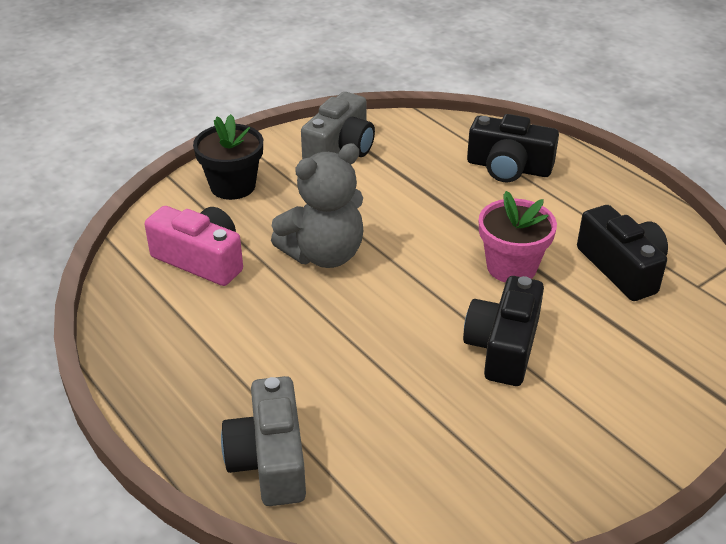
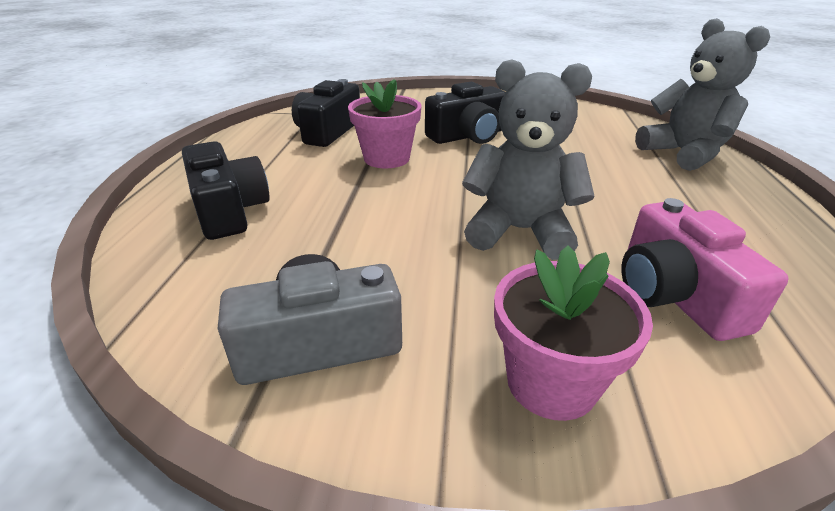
camera: 135 degrees left, 5 degrees down
(233, 186) = (551, 382): black flower pot -> pink flower pot
(270, 460) = (684, 153): grey camera -> grey teddy bear

